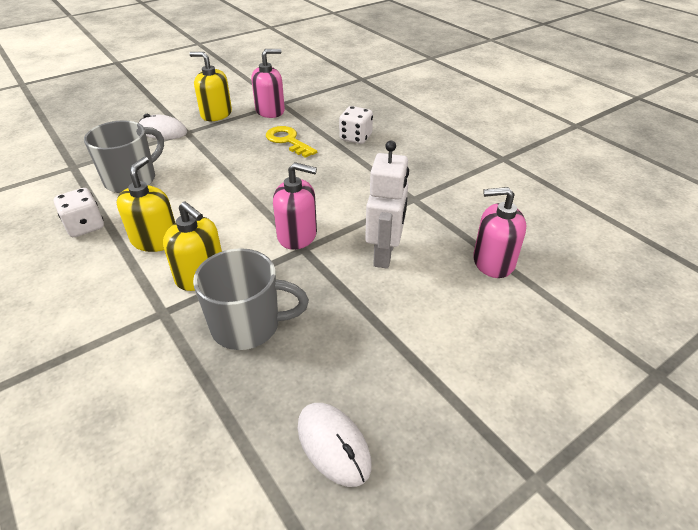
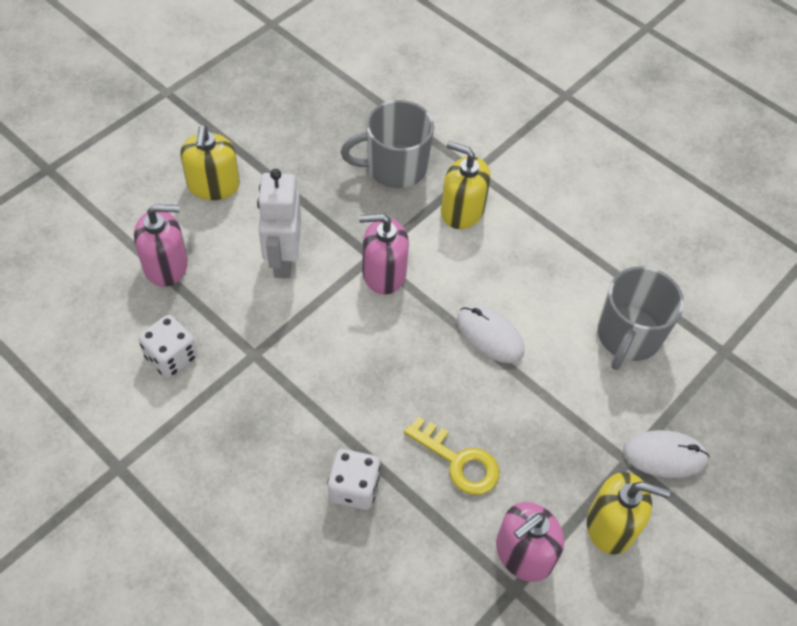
camera: 165 degrees right, 15 degrees up
(85, 226) = (621, 254): white dice -> white dice (171, 357)
(155, 240) = (533, 246): yellow soap dispenser -> yellow soap dispenser (213, 185)
(333, 445) = (302, 95): white mouse -> white mouse (489, 336)

